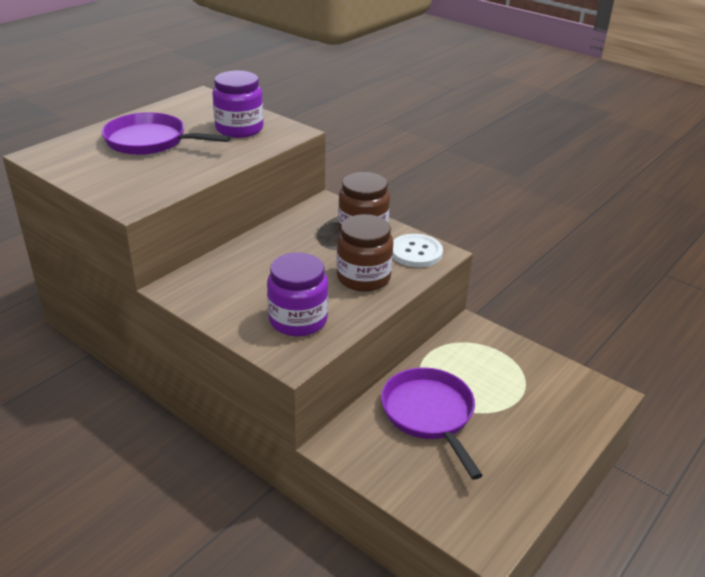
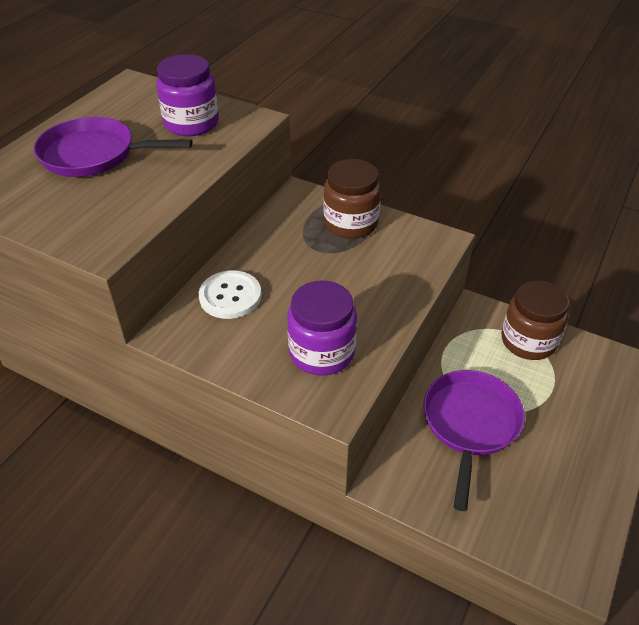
camera: 10 degrees left, 10 degrees up
(363, 277) = (373, 284): brown jar -> brown jar (528, 341)
(416, 252) = (416, 243): white button -> white button (230, 296)
(429, 414) = (470, 424): purple pan -> purple pan turned 45 degrees clockwise

